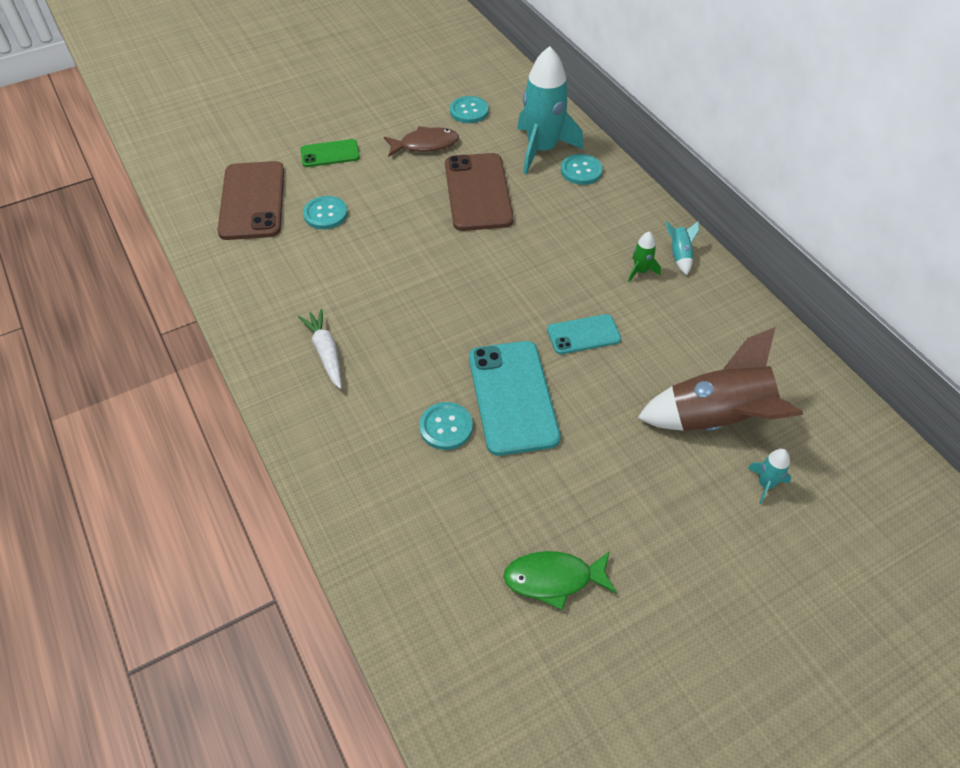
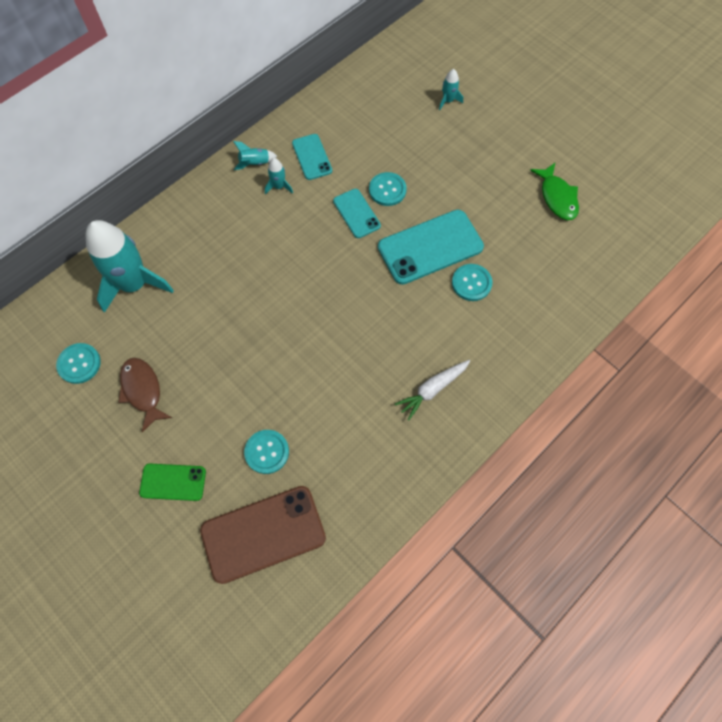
camera: 105 degrees left, 15 degrees up
(330, 154) = (173, 482): green phone -> green phone turned 60 degrees counterclockwise
(478, 192) = (207, 324): brown phone -> none
(581, 171) = (160, 247): turquoise button -> turquoise button (387, 190)
(640, 271) = (279, 186): green rocket -> turquoise rocket
(680, 308) = (312, 157): none -> turquoise phone
(716, 419) = (407, 128): brown rocket -> none

